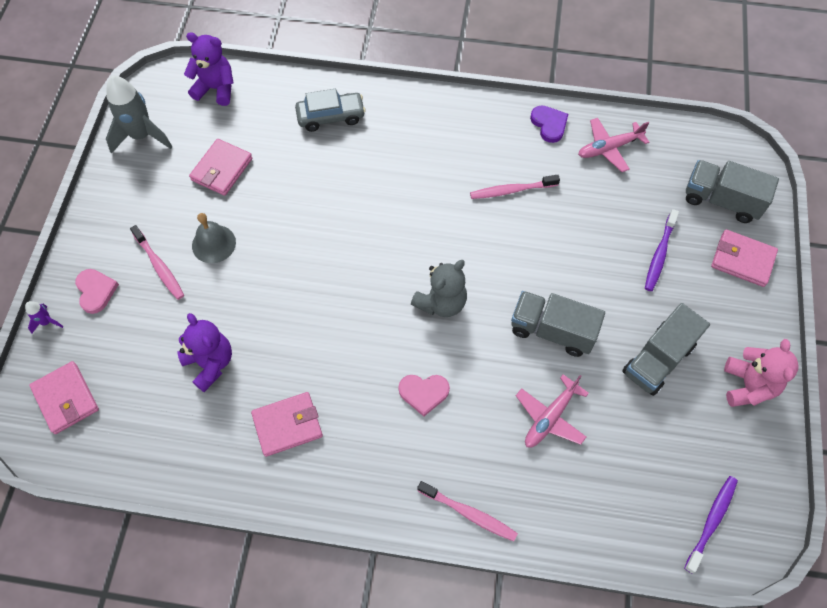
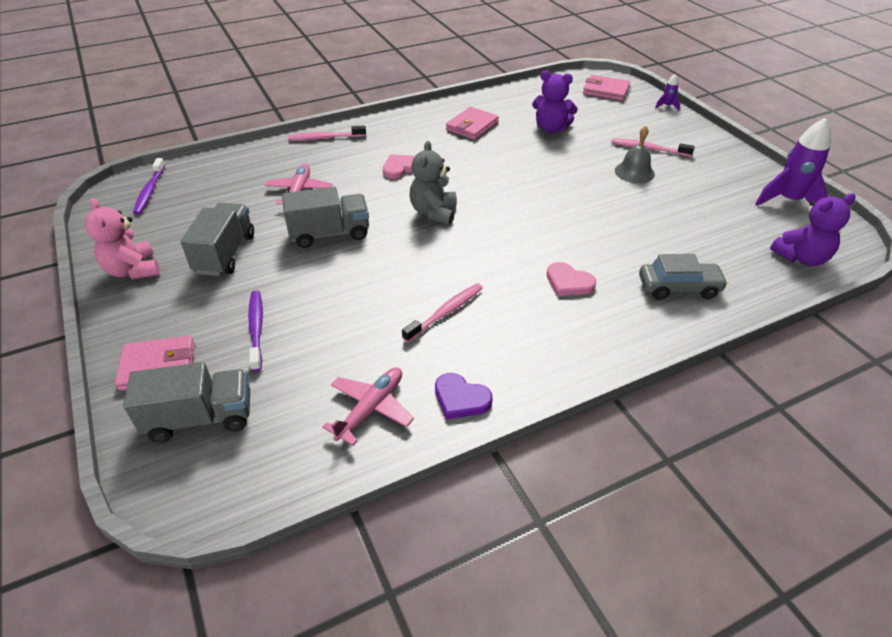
camera: 145 degrees right, 20 degrees down
(96, 291) = (664, 125): pink heart -> pink heart (568, 282)
(142, 136) = (788, 201): grey rocket -> purple rocket
(222, 169) = (699, 210): pink wallet -> none
(331, 116) = (679, 288): grey car -> grey car turned 135 degrees counterclockwise

